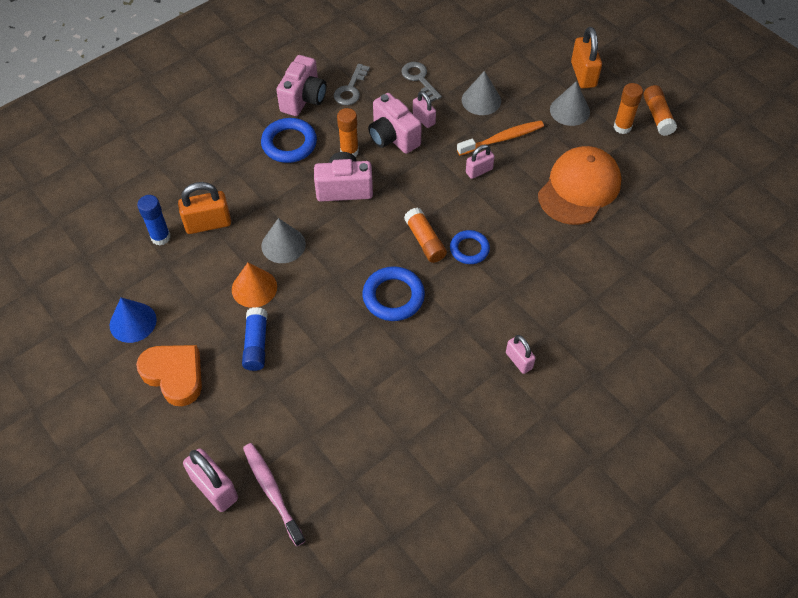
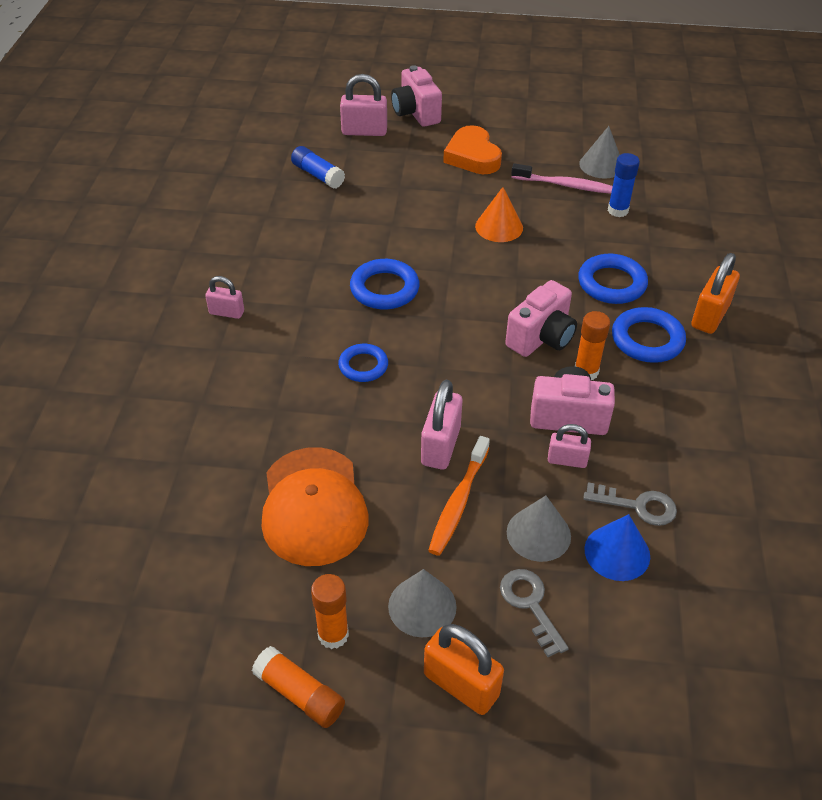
camera: 135 degrees right, 10 degrees down
(133, 322) = (546, 161): blue cone -> blue cone (617, 552)
(174, 375) = (472, 156): orange heart -> orange heart turned 75 degrees clockwise
(208, 224) = (601, 240): orange padlock -> orange padlock (709, 316)
(252, 190) = (611, 283): none -> blue ring
(256, 344) = (445, 200): blue glue stick -> blue glue stick (318, 175)
(272, 492) = (325, 149): pink toothbrush -> pink toothbrush (565, 185)
(283, 245) = (523, 265): grey cone -> grey cone (601, 165)
(304, 99) = (706, 389): pink camera -> pink camera (416, 113)
(350, 89) = (683, 435): grey key -> grey key (530, 605)
(425, 241) = (412, 345): orange glue stick -> none
(479, 171) = (440, 446): pink padlock -> pink padlock, size x1.62

